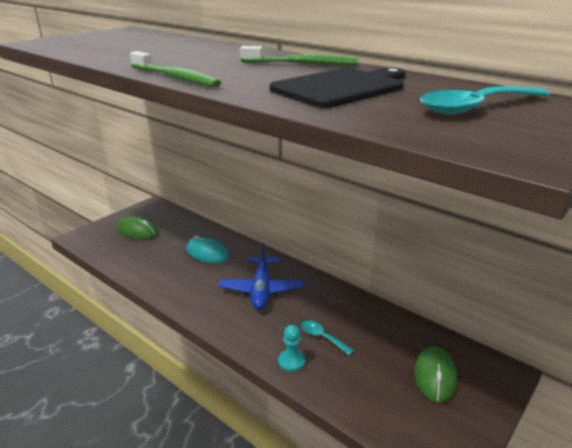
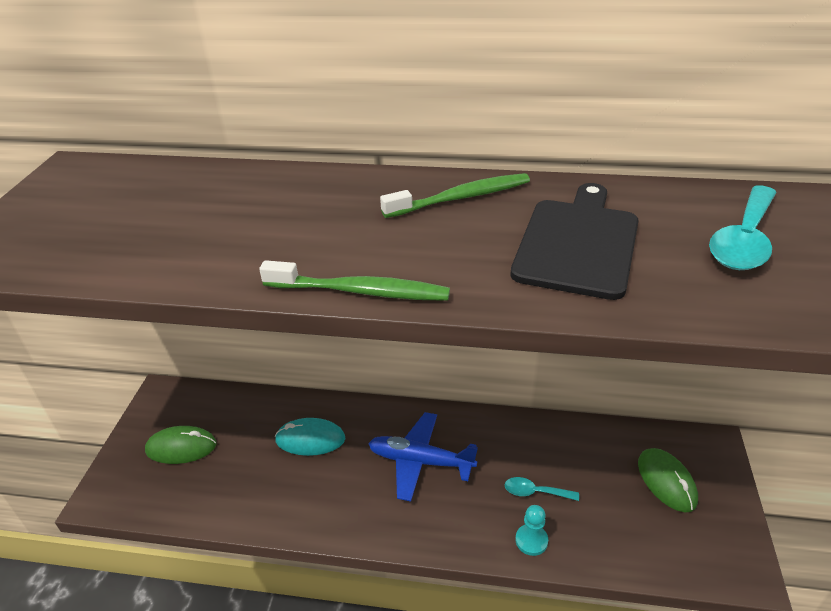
camera: 30 degrees left, 10 degrees up
(261, 289) = (420, 461): blue plane -> blue plane turned 135 degrees clockwise

